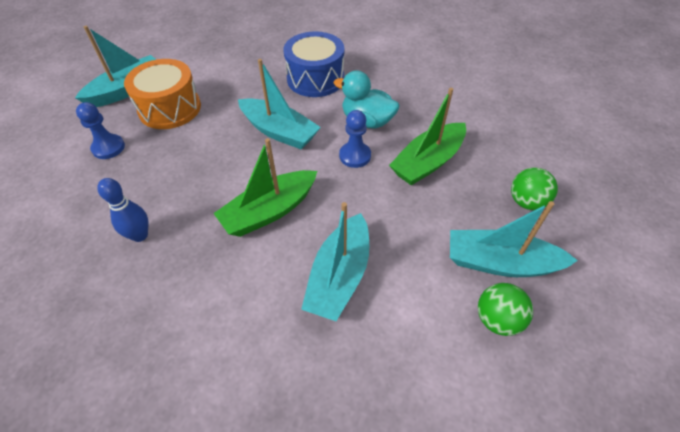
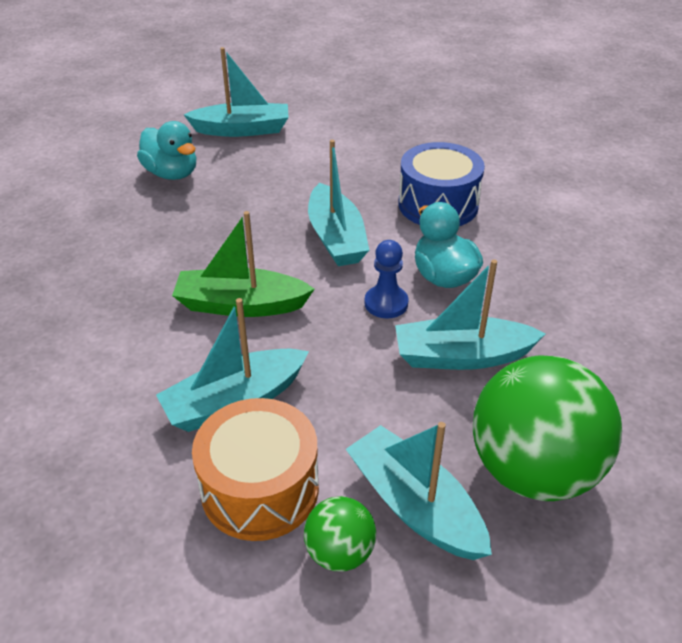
camera: 40 degrees right, 10 degrees down
(108, 148) = (172, 173): blue pawn -> turquoise duck
(140, 235) = (116, 260): blue bowling pin -> none
(170, 108) = (259, 164): orange drum -> orange drum (260, 488)
(428, 162) = (462, 356): green boat -> turquoise boat
(526, 202) = (533, 470): green ball -> green ball, size x2.11

